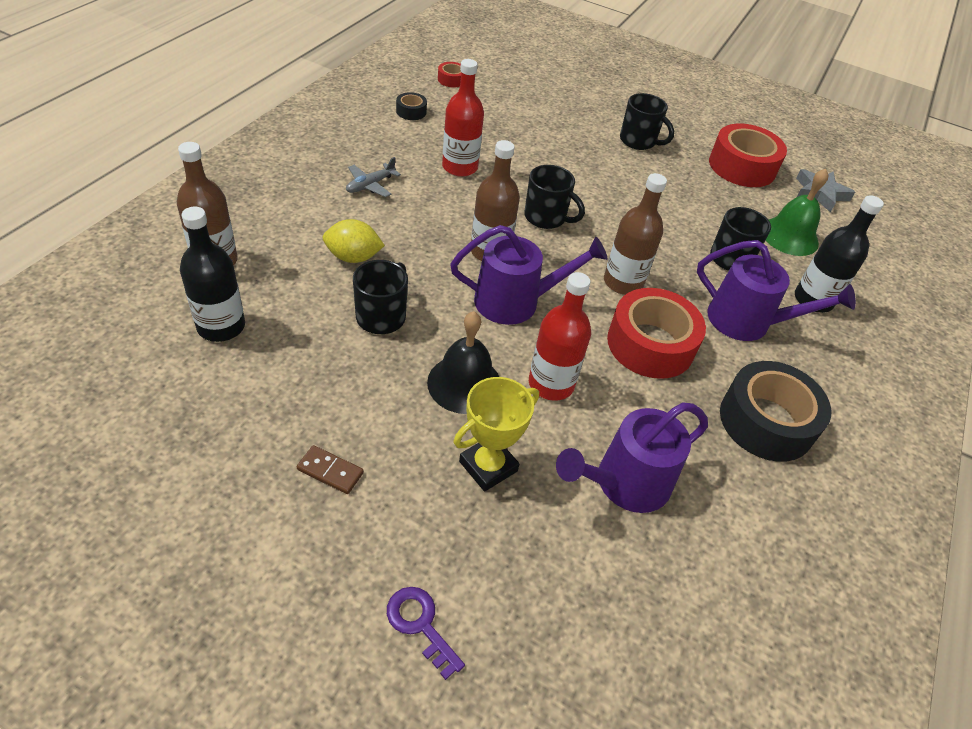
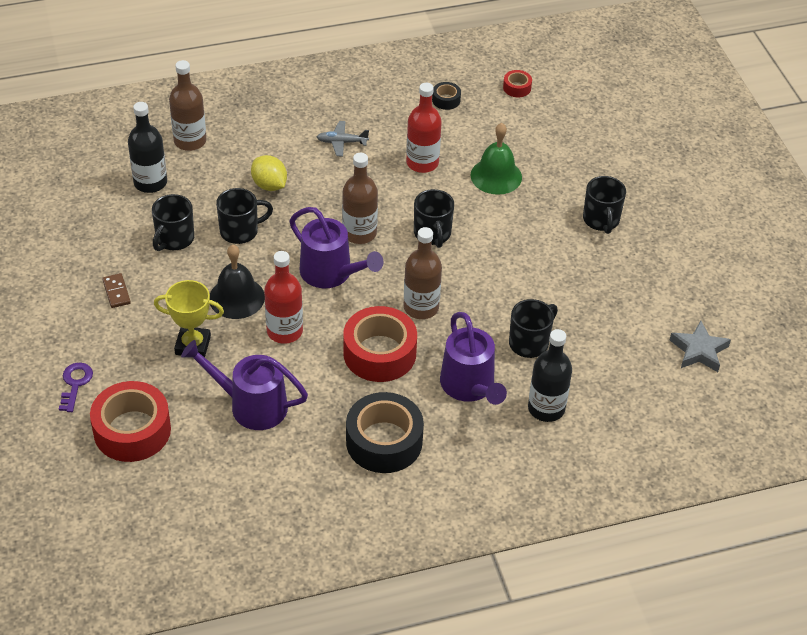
camera: 50 degrees right, 0 degrees up
(323, 368) = (174, 239): none -> black mug
(742, 166) = (662, 290): red tape -> red tape (132, 430)
(789, 236) = (608, 360): green bell -> green bell (496, 176)

